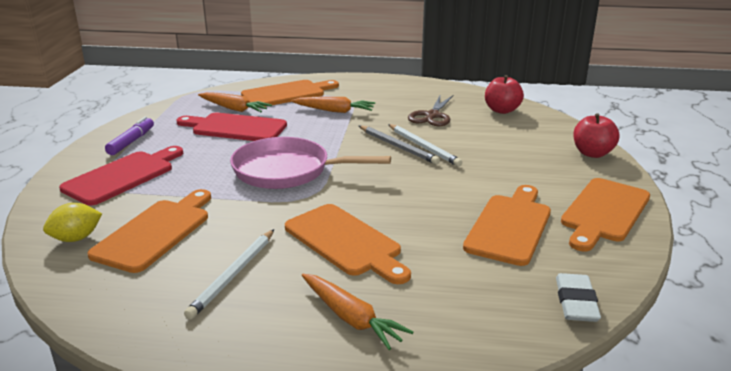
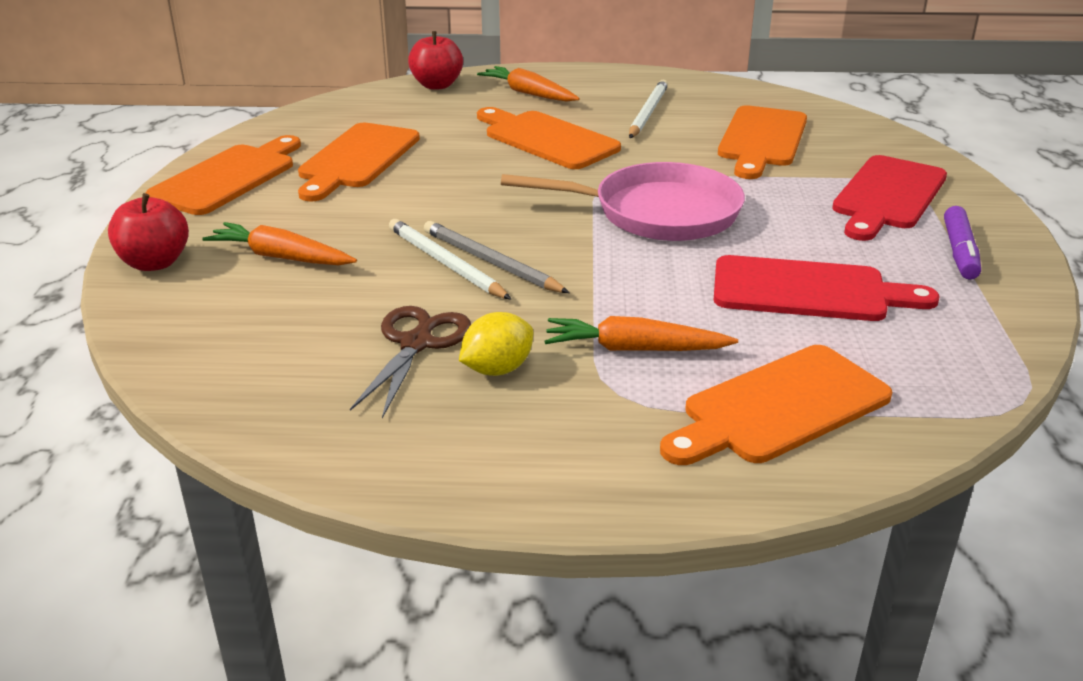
camera: 175 degrees right, 5 degrees up
(76, 238) = (840, 132): yellow lemon -> yellow lemon (497, 369)
(234, 109) = (860, 345): orange carrot -> orange carrot (280, 257)
(502, 110) = (251, 369): red apple -> red apple (437, 85)
(576, 302) = (329, 107): white eraser -> none

